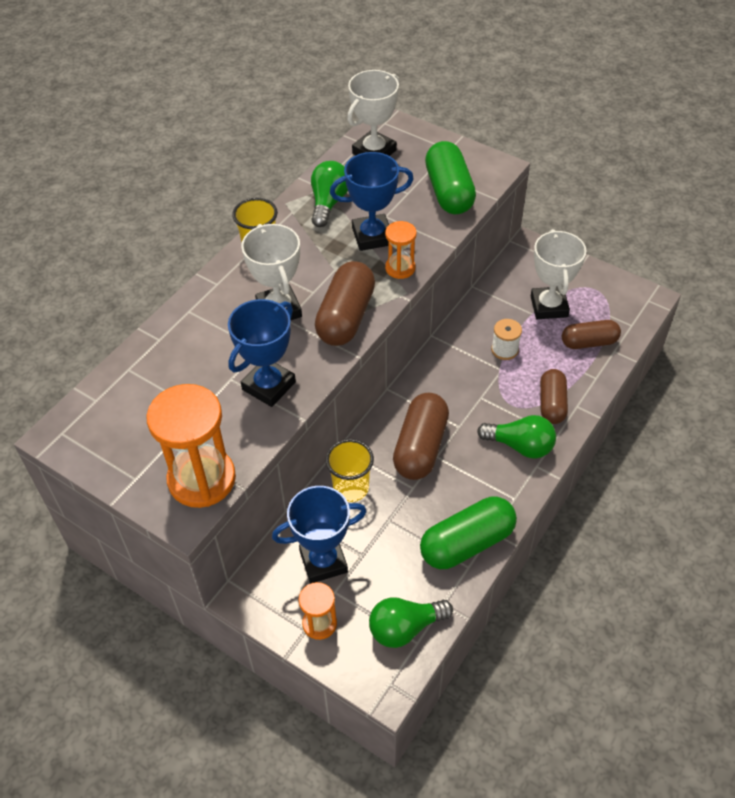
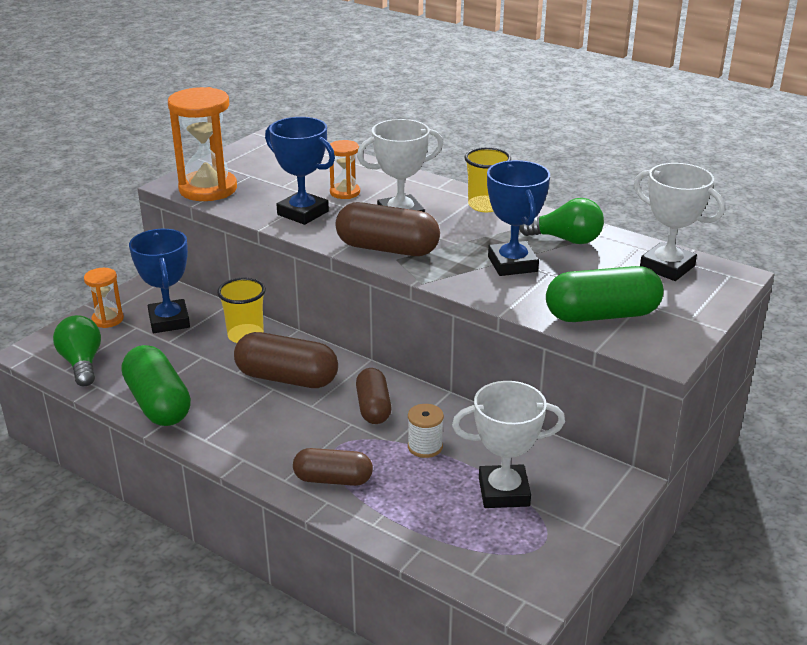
camera: 90 degrees right, 20 degrees down
(400, 268) = (461, 279): orange hourglass -> orange hourglass (345, 192)
(520, 446) = (274, 448): green light bulb -> none
(589, 342) = (437, 524): brown capsule -> brown capsule (373, 407)

